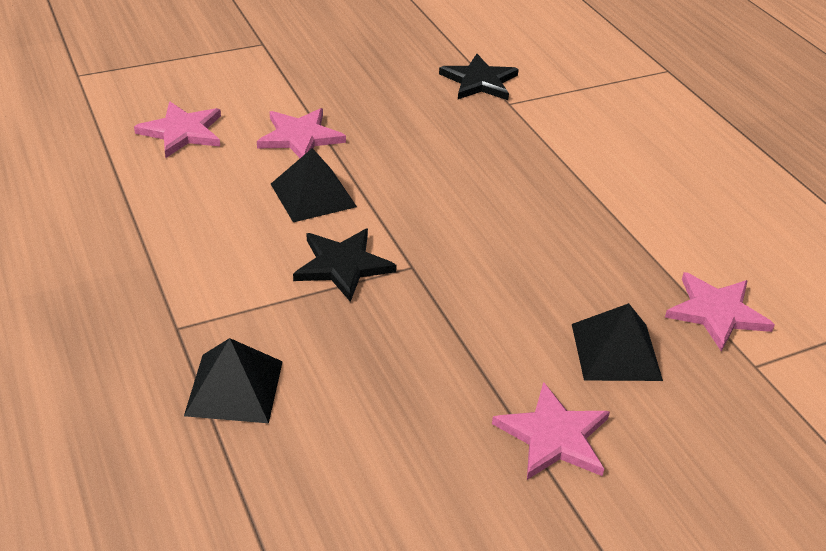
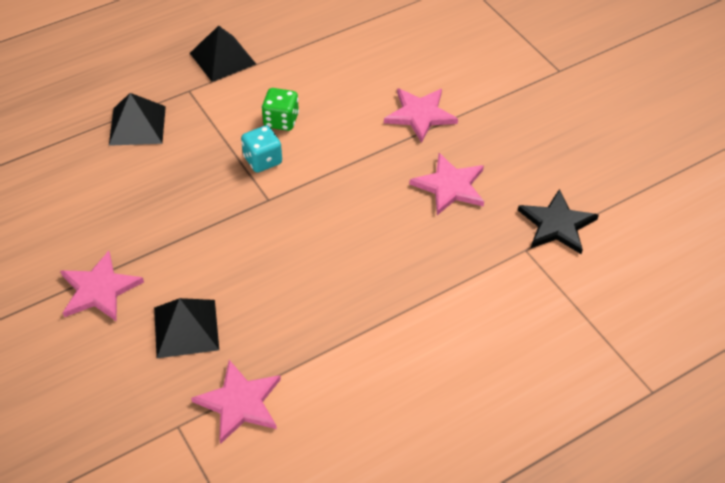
camera: 85 degrees right, 10 degrees up
(182, 132) = (406, 50): pink star -> pink star (450, 186)
(274, 243) = (281, 121): none -> green dice
(313, 195) = (344, 133): black pyramid -> black pyramid (222, 58)
(342, 265) = (262, 160): black star -> turquoise dice

